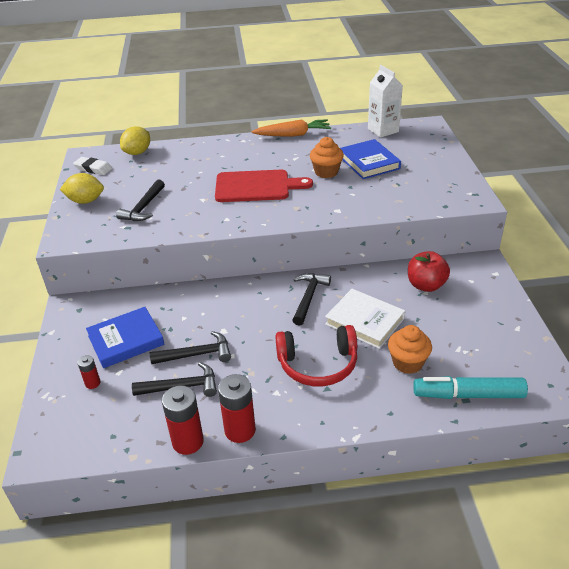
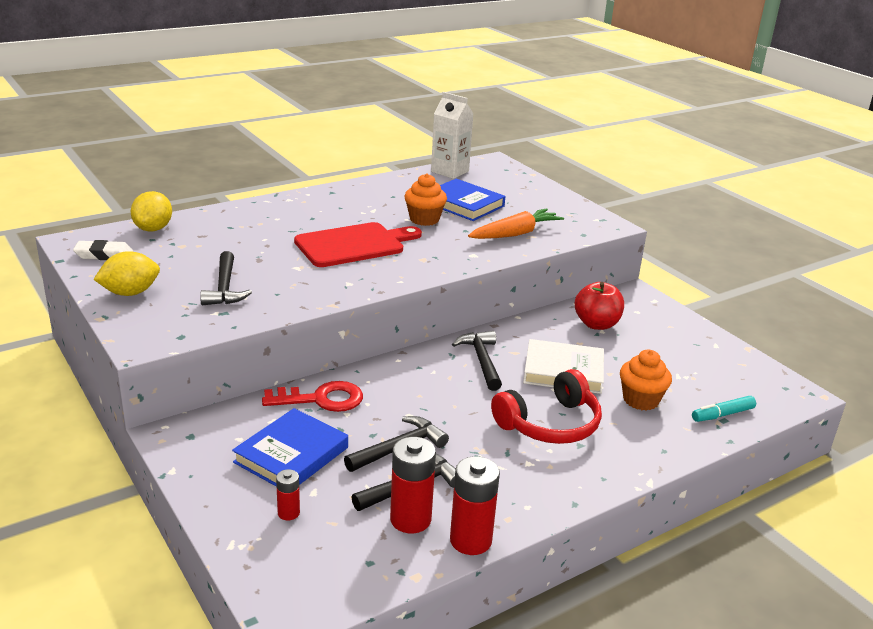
camera: 30 degrees left, 10 degrees down
(175, 302) = (321, 399): none -> red key
(240, 430) = (521, 511): red battery -> red battery (410, 519)
(293, 135) = (347, 187): orange carrot -> orange carrot (515, 234)
(468, 395) = (722, 414): turquoise marker -> turquoise marker, size x0.58

